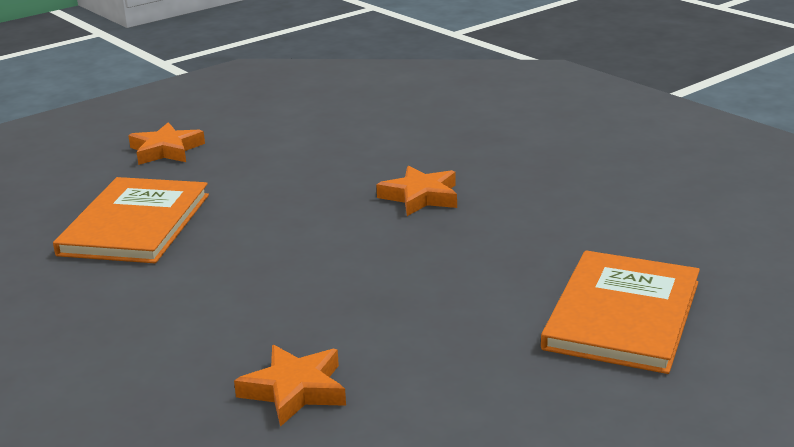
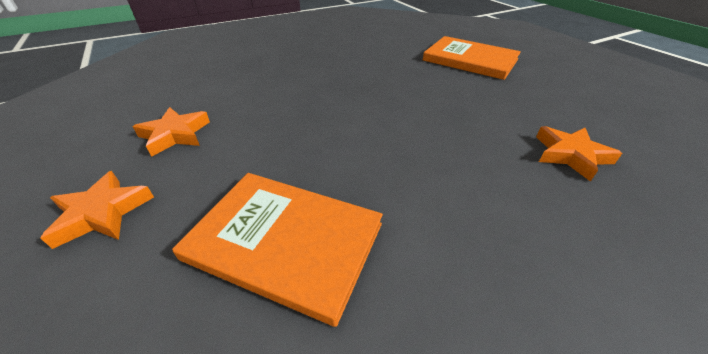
camera: 80 degrees left, 15 degrees up
(420, 197) = (322, 89): orange star -> orange star (175, 135)

